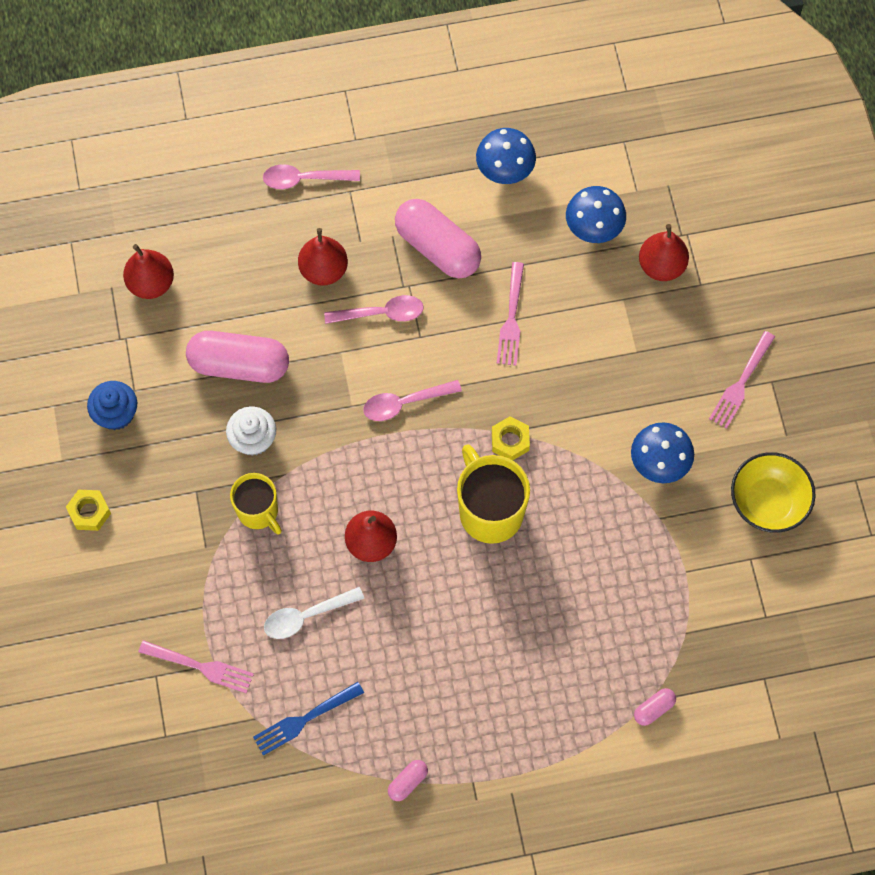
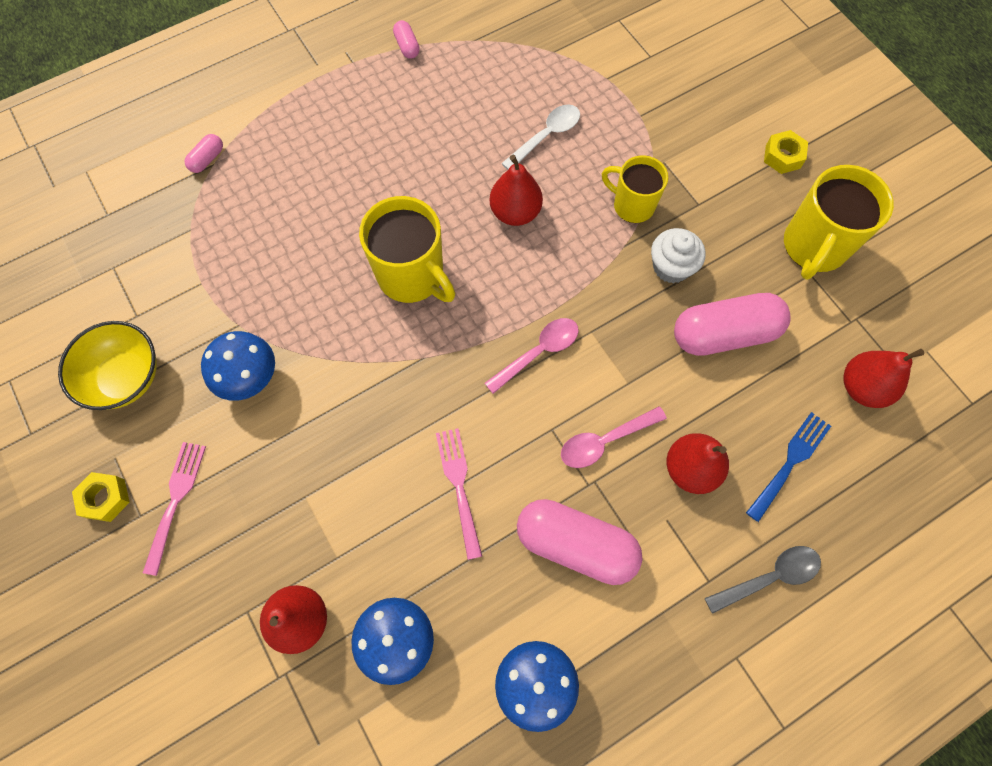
camera: 160 degrees right, 0 degrees up
(116, 414) = (813, 247): blue cupcake -> yellow mug
(199, 666) = (618, 73): pink fork -> none
(304, 179) = (769, 577): pink spoon -> grey spoon
(305, 719) = (511, 63): blue fork -> blue fork (789, 463)
(408, 782) = (407, 46): pink capsule -> pink capsule turned 45 degrees counterclockwise
(510, 441) = (415, 350): yellow nut -> yellow nut (105, 498)

